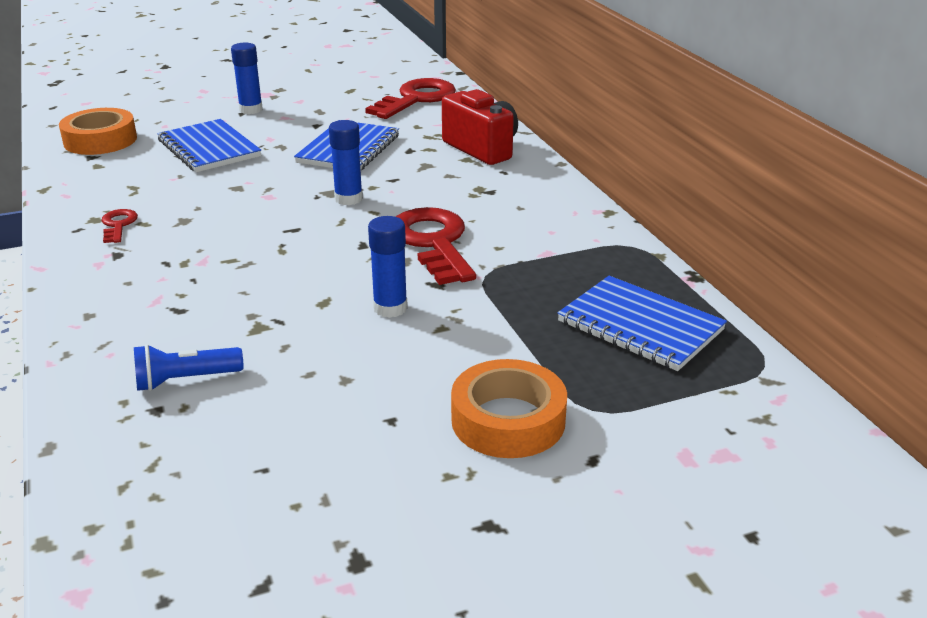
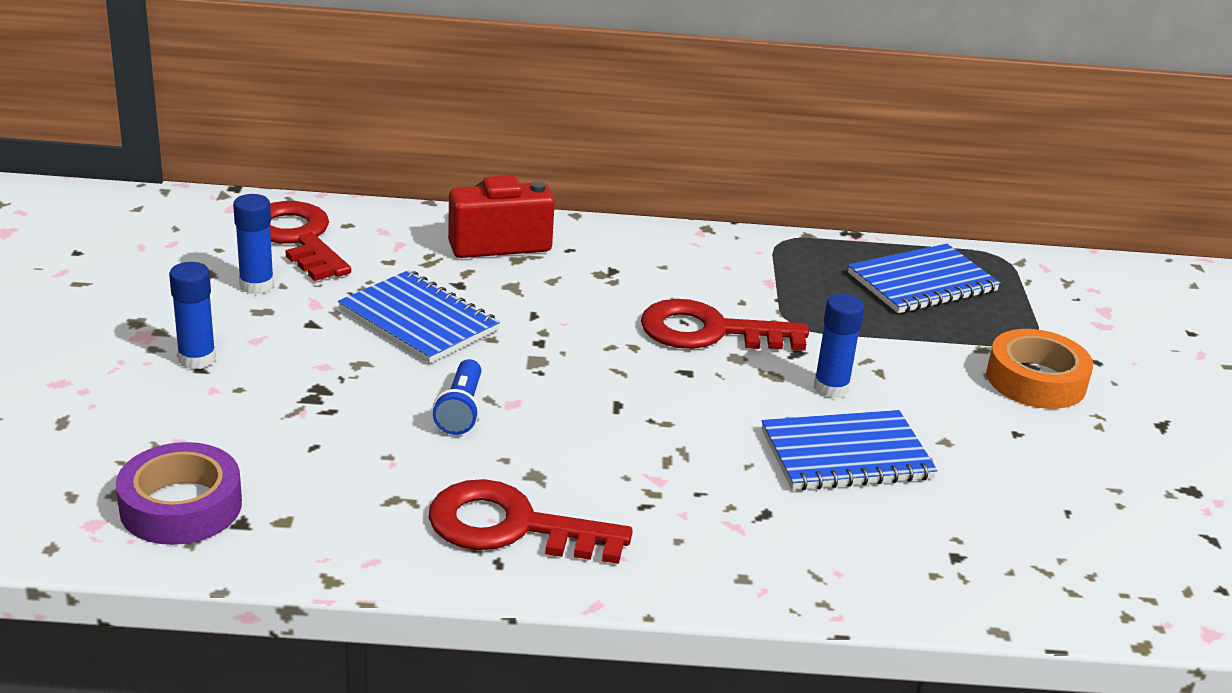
camera: 70 degrees left, 0 degrees up
(100, 140) = (181, 506): orange tape -> purple tape
(118, 225) = (512, 527): red key -> red key, size x2.12
(185, 380) = (911, 530): blue flashlight -> blue flashlight (461, 410)
(209, 149) = (314, 418): blue notebook -> blue notebook (846, 455)
(348, 199) = (565, 353): blue glue stick -> blue glue stick (256, 285)

